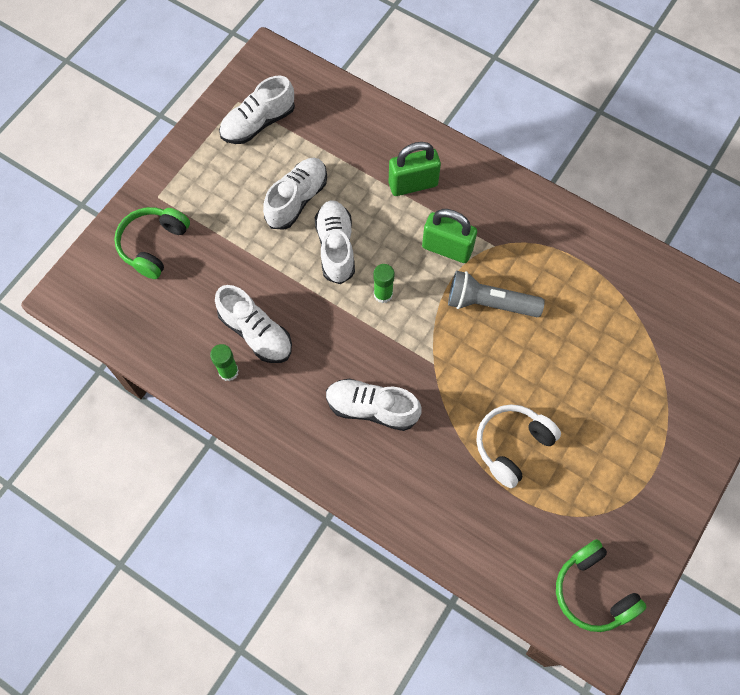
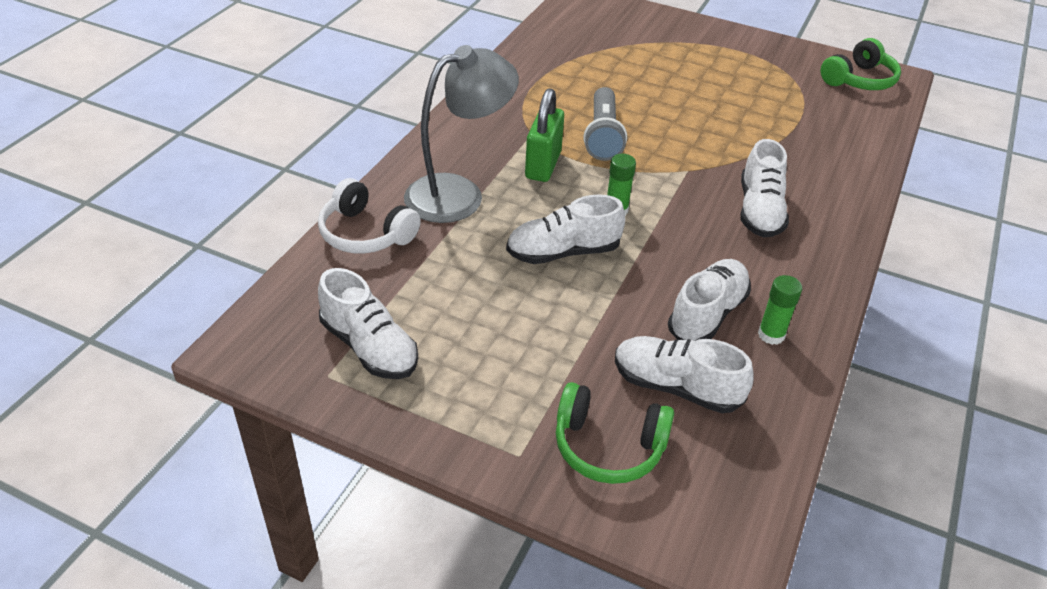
camera: 100 degrees left, 25 degrees down
(297, 199) = (498, 293): white shoe -> white shoe (675, 387)
(413, 184) = (459, 194): green padlock -> grey lamp
(512, 445) = (752, 120): white headphones -> white headphones (366, 233)

